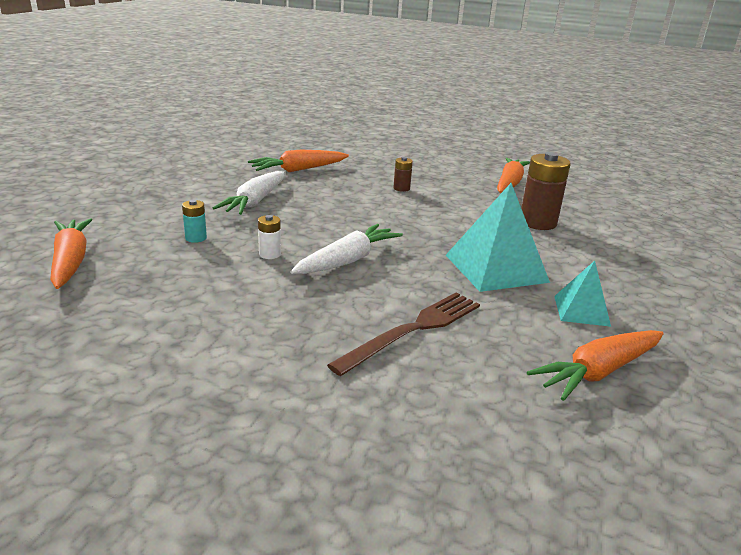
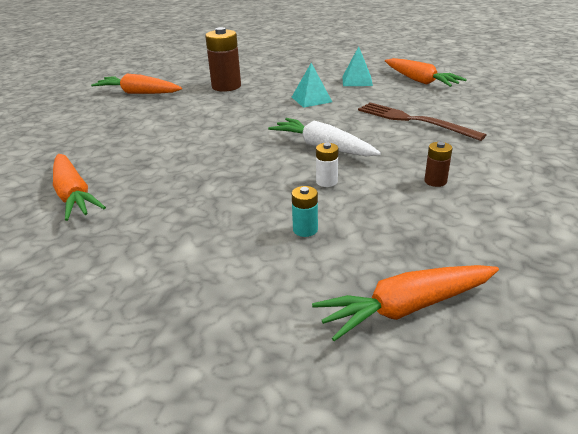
camera: 90 degrees left, 5 degrees up
(254, 202) = (189, 209): white carrot -> none
(401, 188) = (148, 134): brown battery -> brown battery (435, 181)
(496, 268) = (311, 99): turquoise pyramid -> turquoise pyramid, size x0.56

